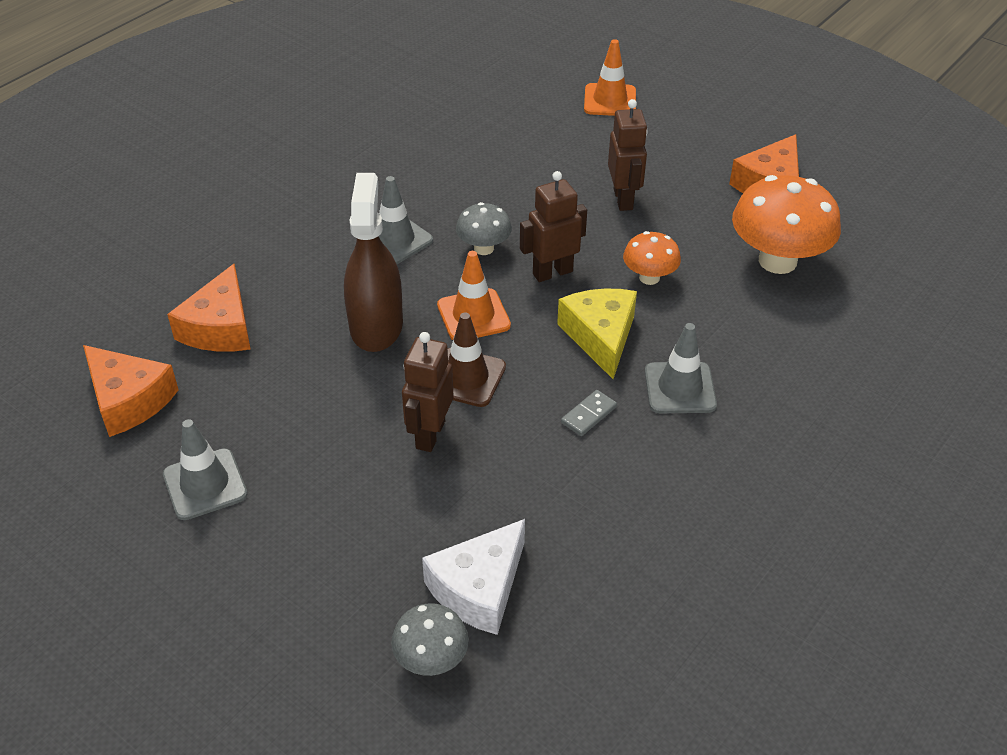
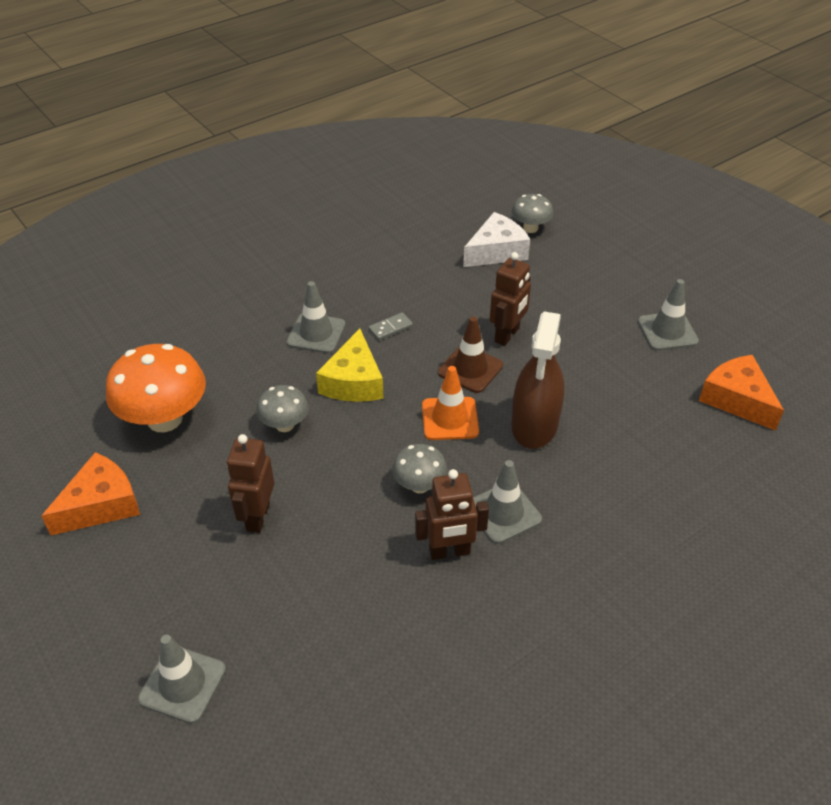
camera: 165 degrees left, 0 degrees up
(220, 327) = (671, 449): orange cheese -> none
(552, 272) = (366, 446): brown robot -> brown robot (449, 552)
(610, 100) = (182, 684): orange traffic cone -> grey traffic cone
(649, 277) = (285, 425): orange mushroom -> grey mushroom

